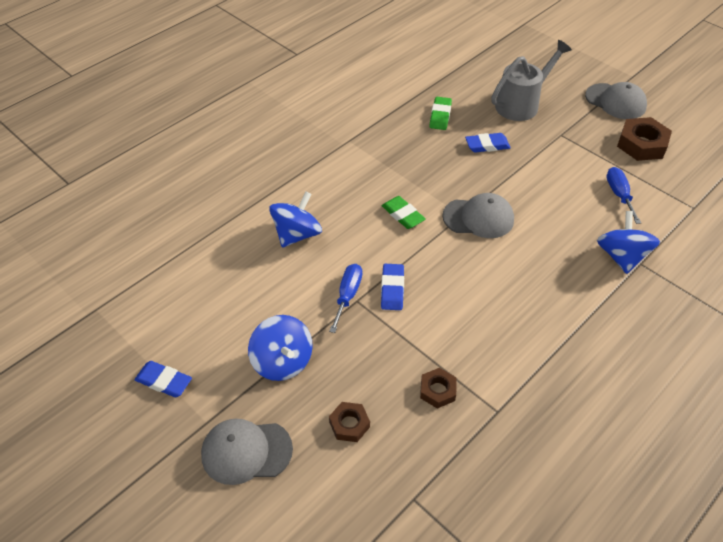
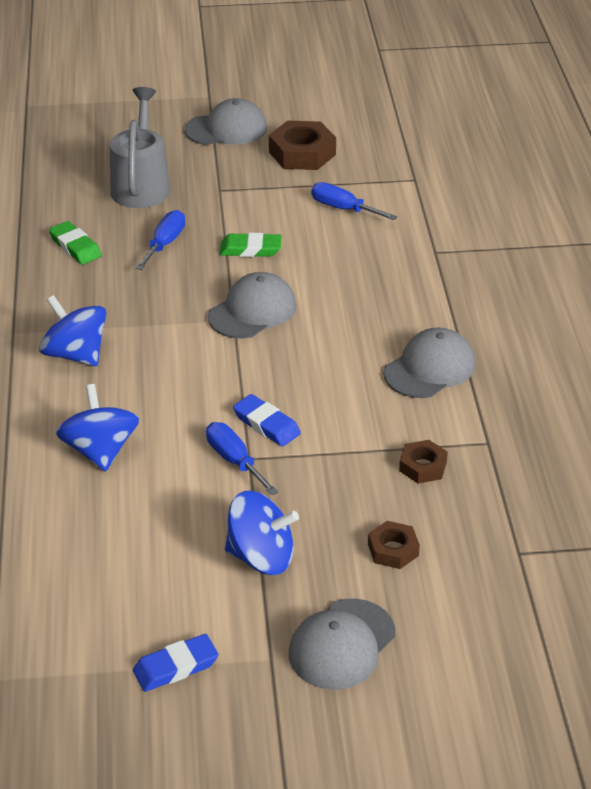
camera: 50 degrees left, 10 degrees down
(403, 215) = (178, 358): green eraser -> green eraser (250, 249)
(487, 145) = (165, 244): blue eraser -> blue screwdriver
(529, 334) = (429, 368): none -> grey cap
(621, 256) = (414, 257): blue spinning top -> blue spinning top (75, 354)

